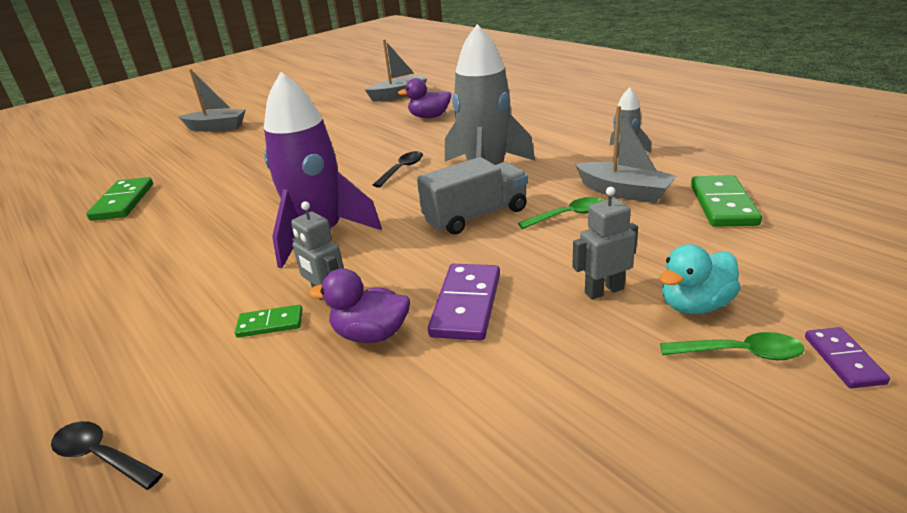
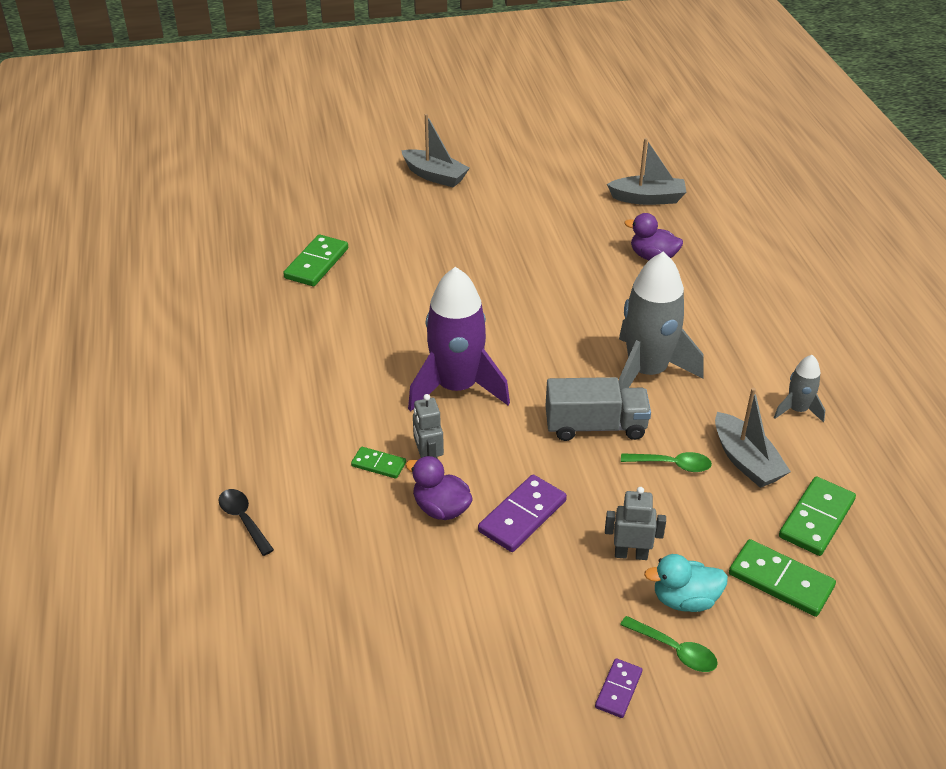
camera: 25 degrees right, 10 degrees up
(402, 169) = (573, 332): black spoon -> none
(753, 254) = (780, 580): none -> green domino
(843, 360) = (738, 691): purple domino -> purple domino (618, 690)

